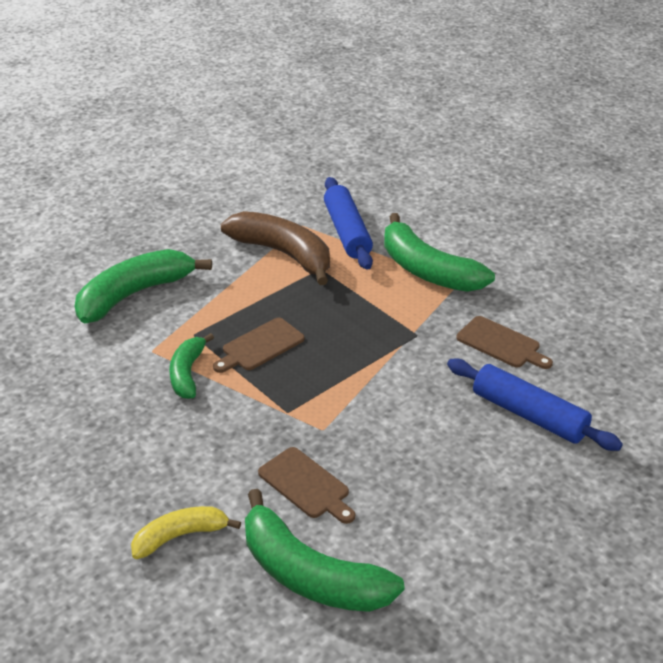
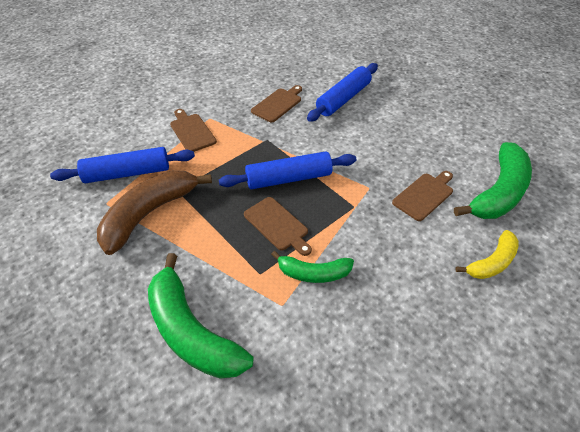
camera: 90 degrees left, 10 degrees up
(180, 536) = (492, 262): yellow banana -> yellow banana turned 105 degrees counterclockwise
(339, 355) = (288, 179): none -> blue rolling pin
(427, 270) = (192, 131): green banana -> brown cutting board

